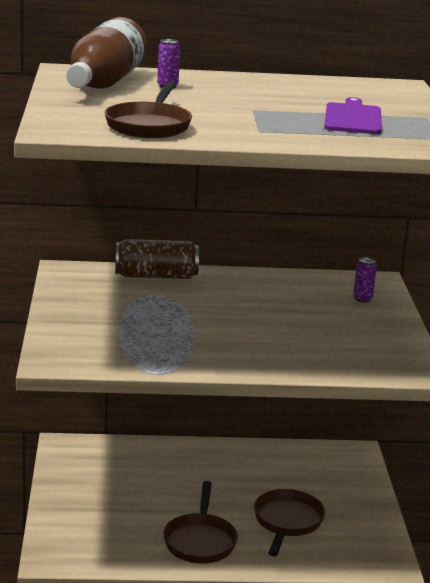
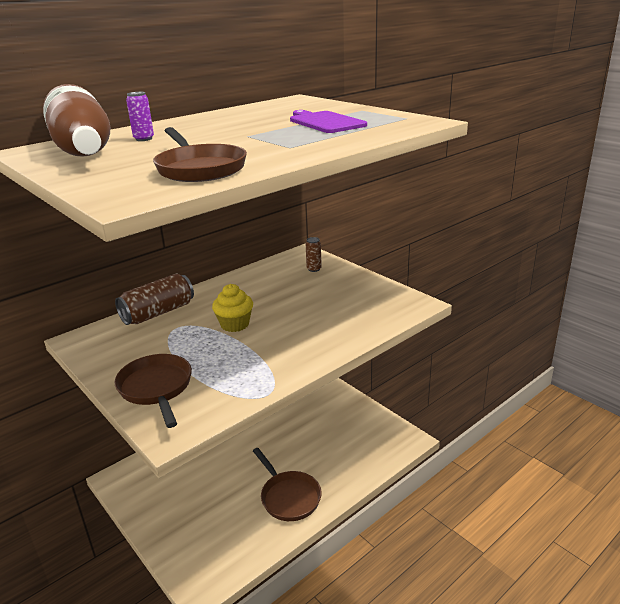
camera: 35 degrees left, 5 degrees up
(209, 313) = (235, 324): none -> yellow cupcake
(287, 522) = (324, 447): brown pan -> brown pan (156, 388)
(362, 299) = (314, 269): purple can -> brown can

